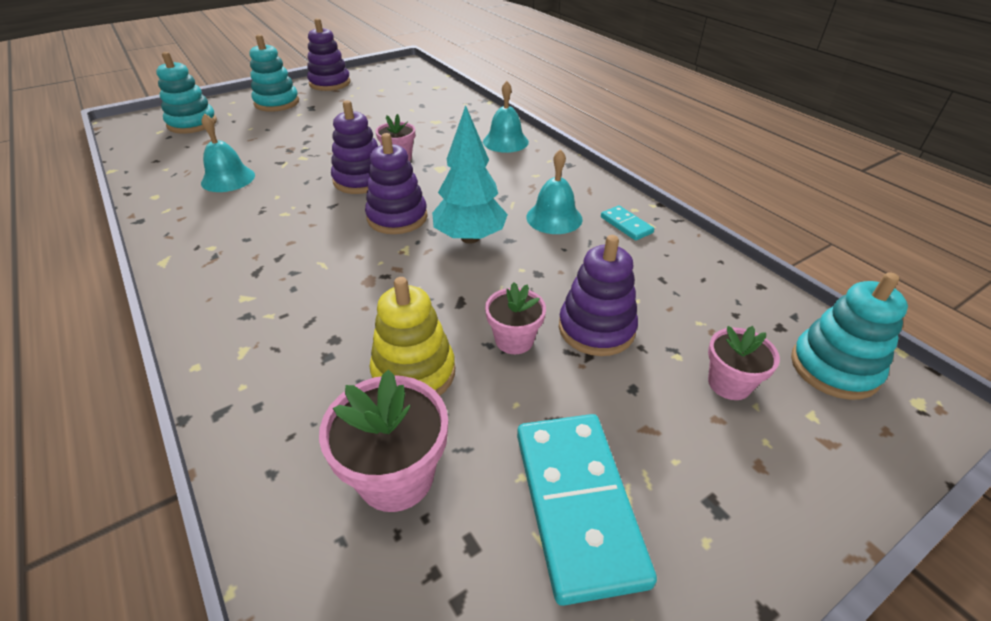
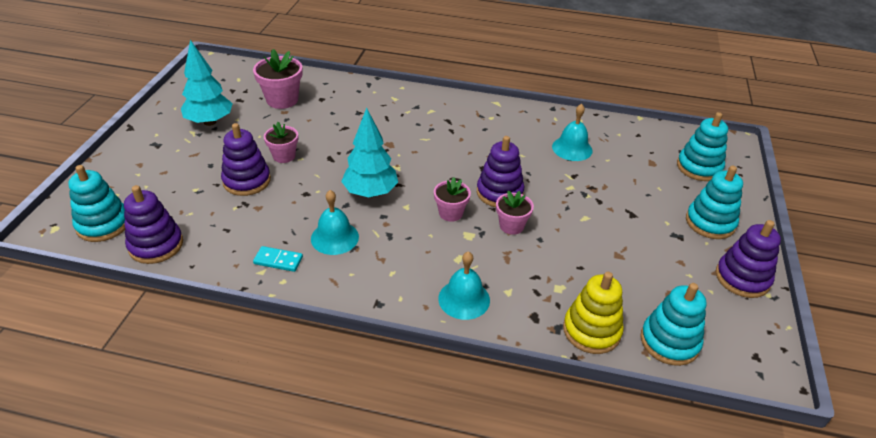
camera: 135 degrees right, 0 degrees up
(397, 217) = (432, 181): purple stacking toy -> purple stacking toy (156, 245)
(414, 373) = (314, 124): yellow stacking toy -> yellow stacking toy (591, 331)
(424, 85) = (669, 342): none -> turquoise stacking toy
(577, 504) = (210, 122): turquoise domino -> turquoise tree
(729, 383) = (162, 189): pink flower pot -> pink flower pot (450, 213)

